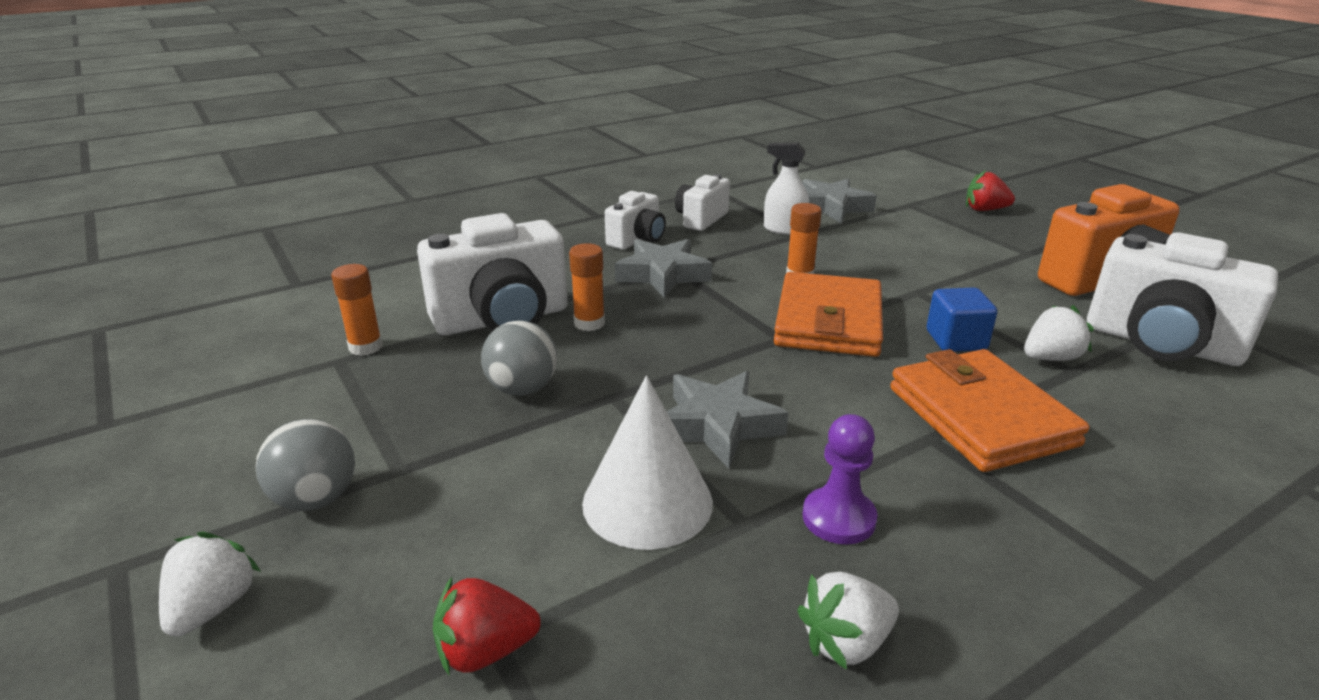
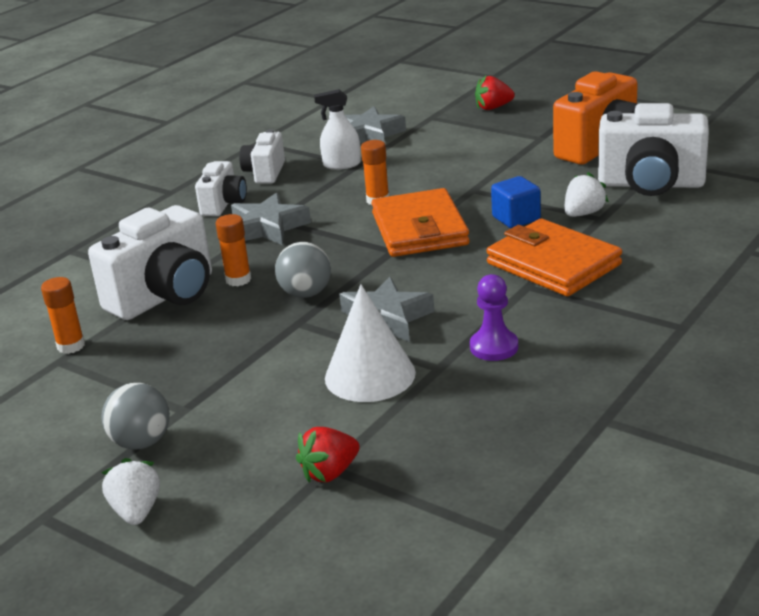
camera: 20 degrees left, 0 degrees up
(522, 389) = (226, 337): grey ball -> grey ball (306, 293)
(846, 642) = (530, 403): white strawberry -> none

